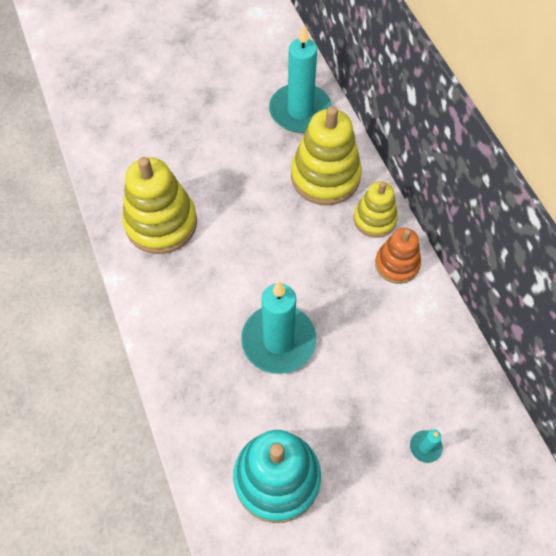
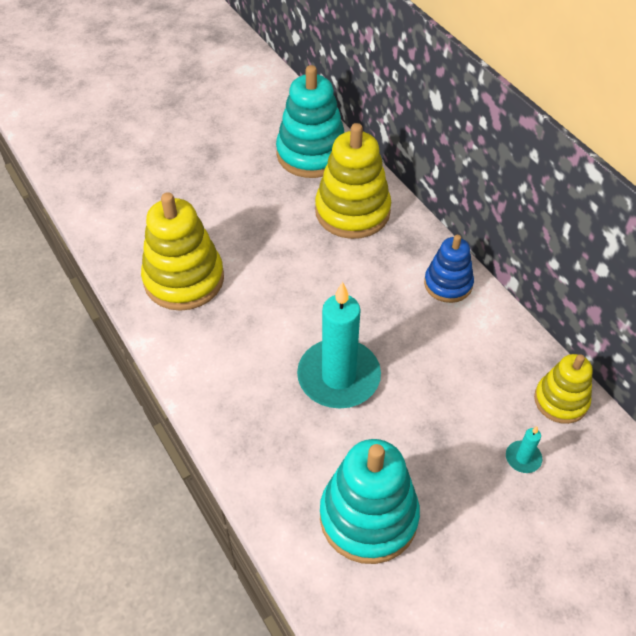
camera: 10 degrees left, 10 degrees down
(300, 111) = (311, 154): turquoise candle -> turquoise stacking toy
(374, 219) = (414, 245): yellow stacking toy -> yellow stacking toy (561, 400)
(397, 264) = (448, 284): orange stacking toy -> blue stacking toy

